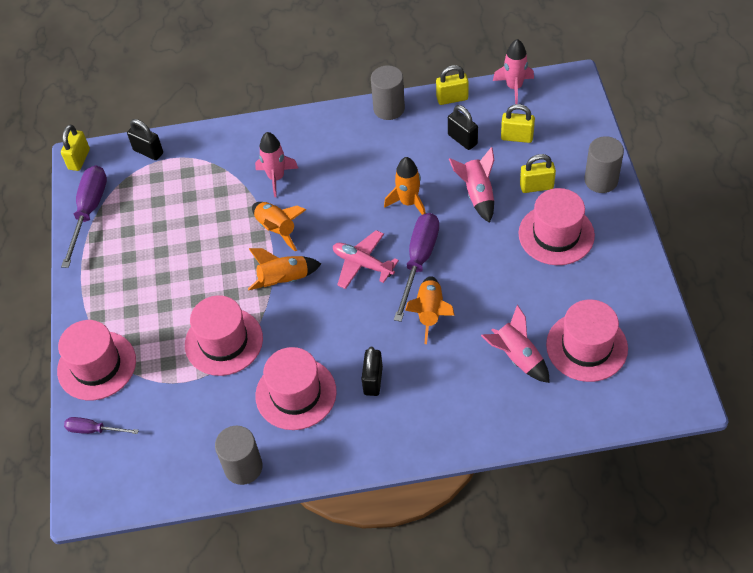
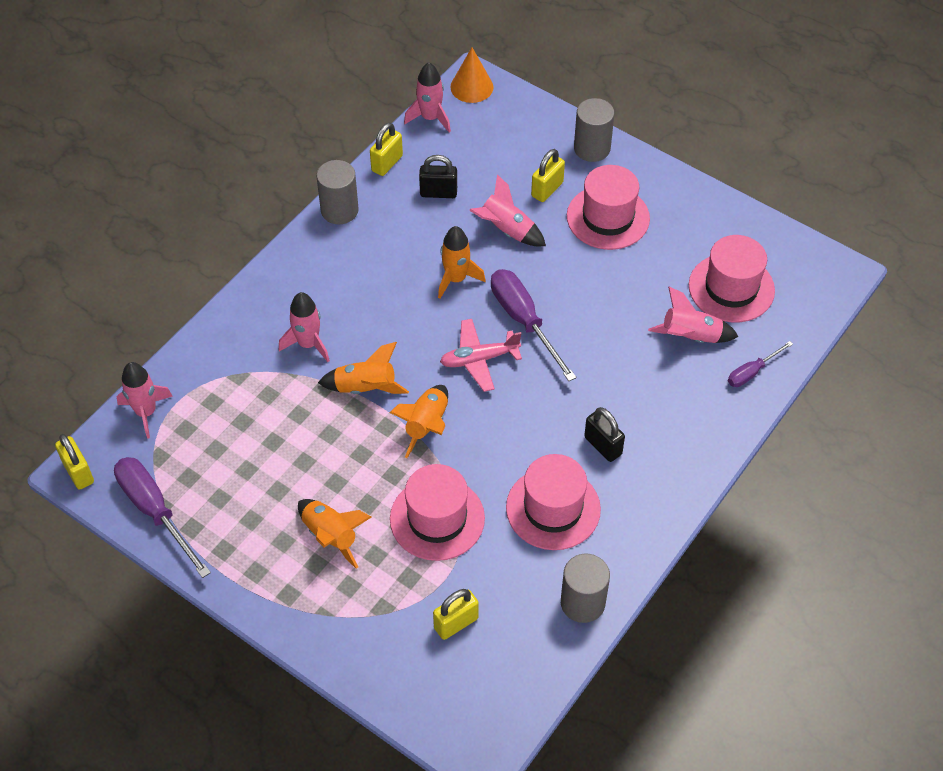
camera: 50 degrees left, 0 degrees up
(94, 430) = (413, 689): purple screwdriver -> purple screwdriver (752, 372)
(97, 365) = (344, 635): pink hat -> none
(148, 152) = (146, 412): black padlock -> pink rocket
(430, 313) = (583, 356): orange rocket -> orange rocket (331, 536)
(517, 137) = (482, 159): yellow padlock -> yellow padlock (456, 623)
(566, 84) = (471, 87): none -> orange cone

